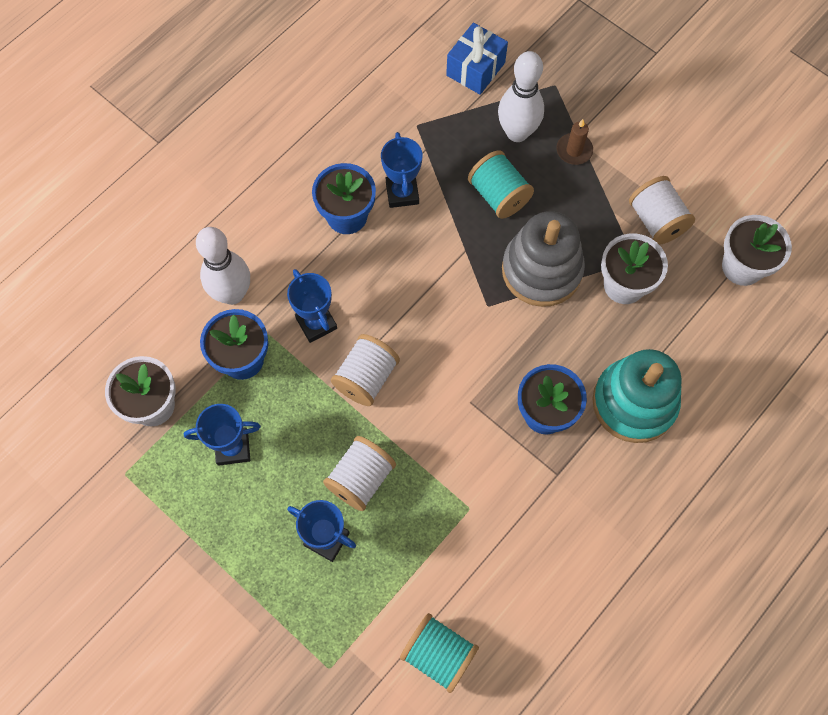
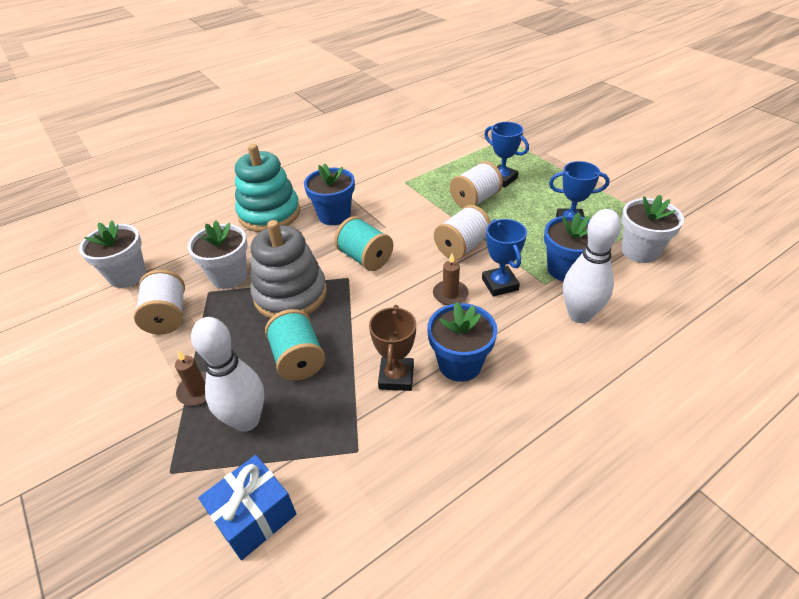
camera: 165 degrees left, 25 degrees down
(368, 299) = (450, 294): none -> brown candle
(402, 193) = (396, 377): blue trophy -> brown trophy
(438, 654) = (441, 138): turquoise spool -> turquoise spool (365, 258)

